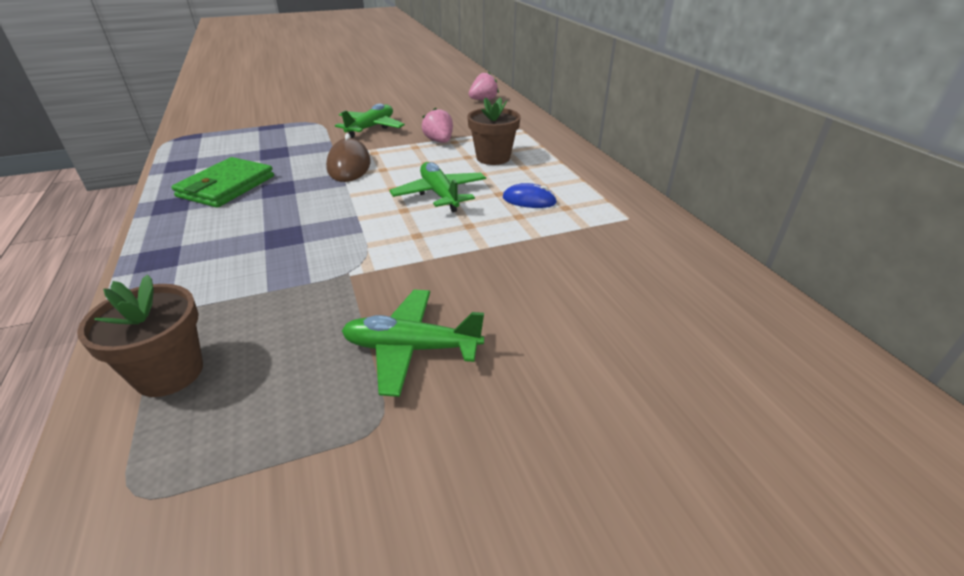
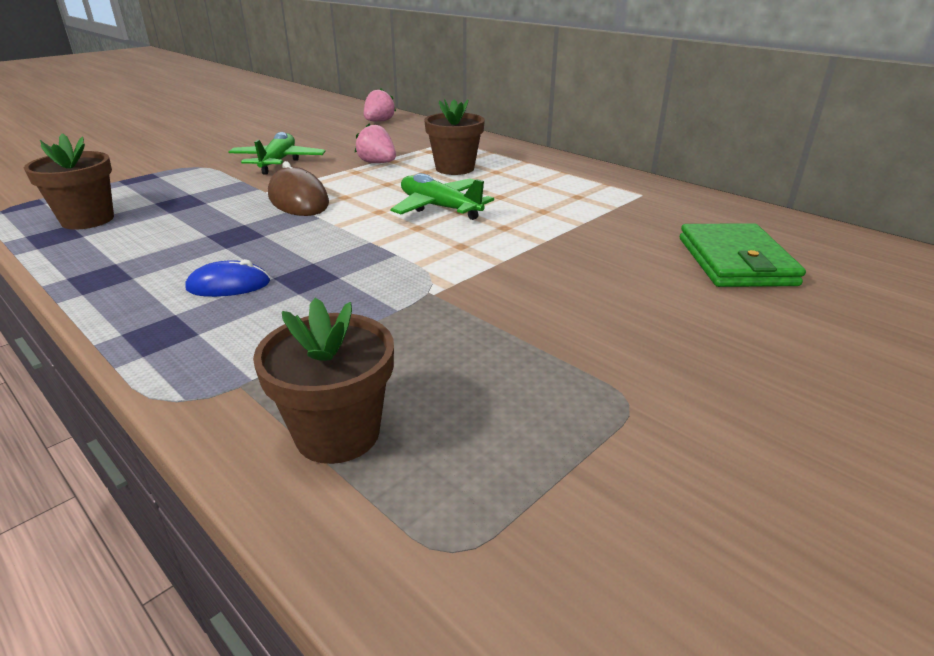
camera: 25 degrees left, 5 degrees down
(210, 156) = (88, 220): none -> brown flower pot
(226, 186) = (158, 246): green wallet -> green wallet (735, 261)
(411, 348) = (580, 336): green plane -> none
(529, 200) = (536, 197): blue mouse -> blue mouse (228, 285)

